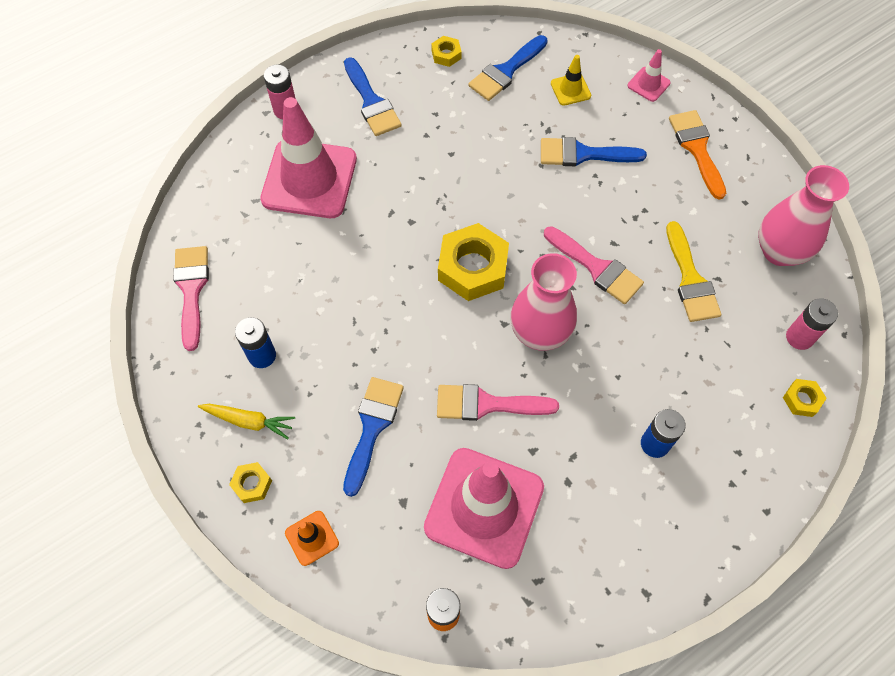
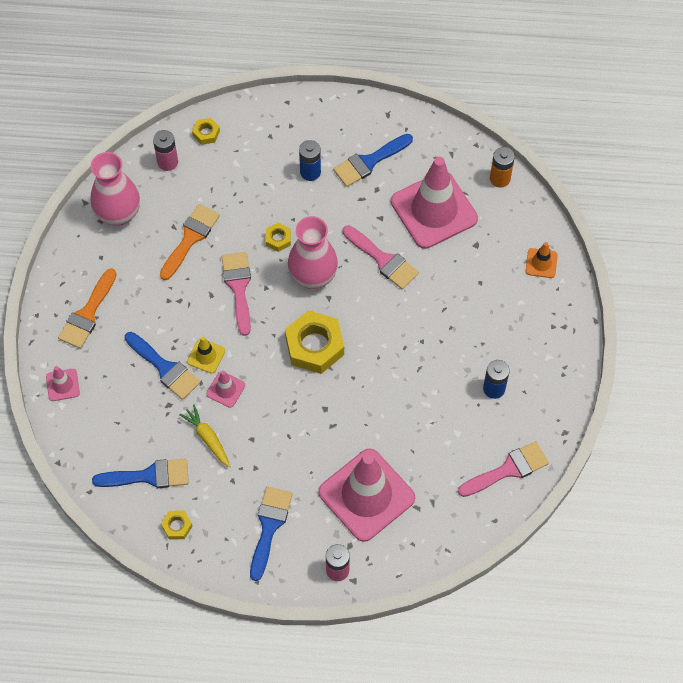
camera: 140 degrees left, 0 degrees up
(191, 289) = (508, 469): pink brush -> pink brush turned 150 degrees counterclockwise
(249, 421) = (531, 353): yellow carrot -> yellow carrot (207, 438)
(252, 484) = (554, 316): yellow nut -> yellow nut (278, 239)
(372, 427) = (460, 296): blue brush -> blue brush (369, 162)
(514, 174) = (225, 389): none -> pink traffic cone
(570, 89) = (120, 424): yellow traffic cone -> yellow traffic cone (206, 356)
(690, 279) = (190, 238): yellow brush -> orange brush

